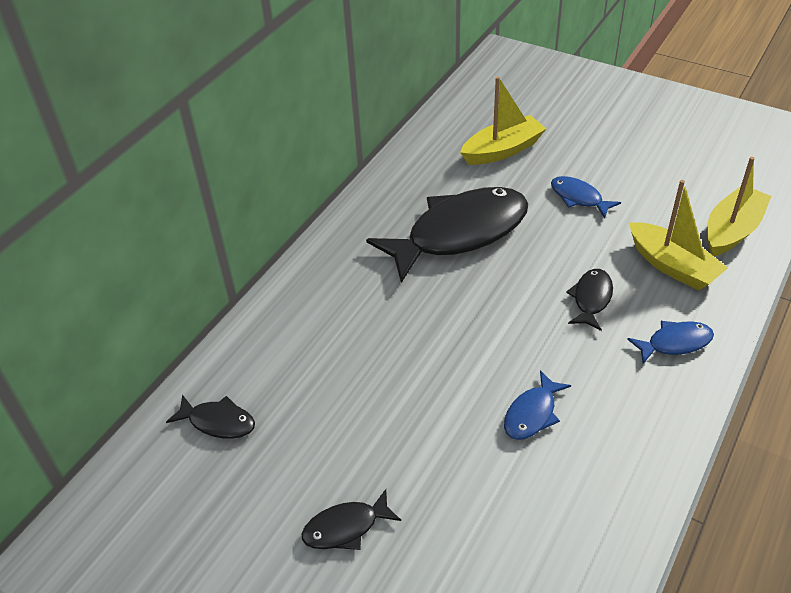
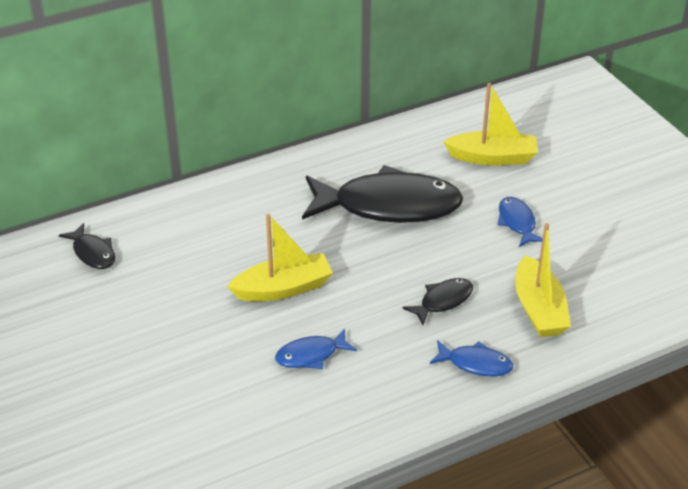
camera: 30 degrees right, 5 degrees down
(346, 527) = (113, 358): black fish -> none
(732, 230) = (625, 307): yellow boat -> yellow boat (283, 288)

